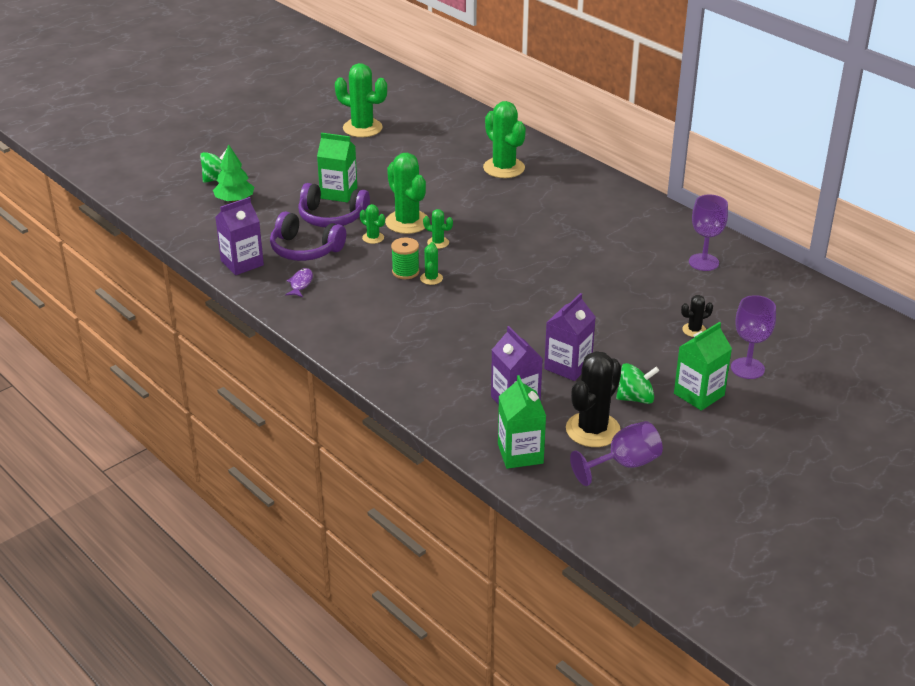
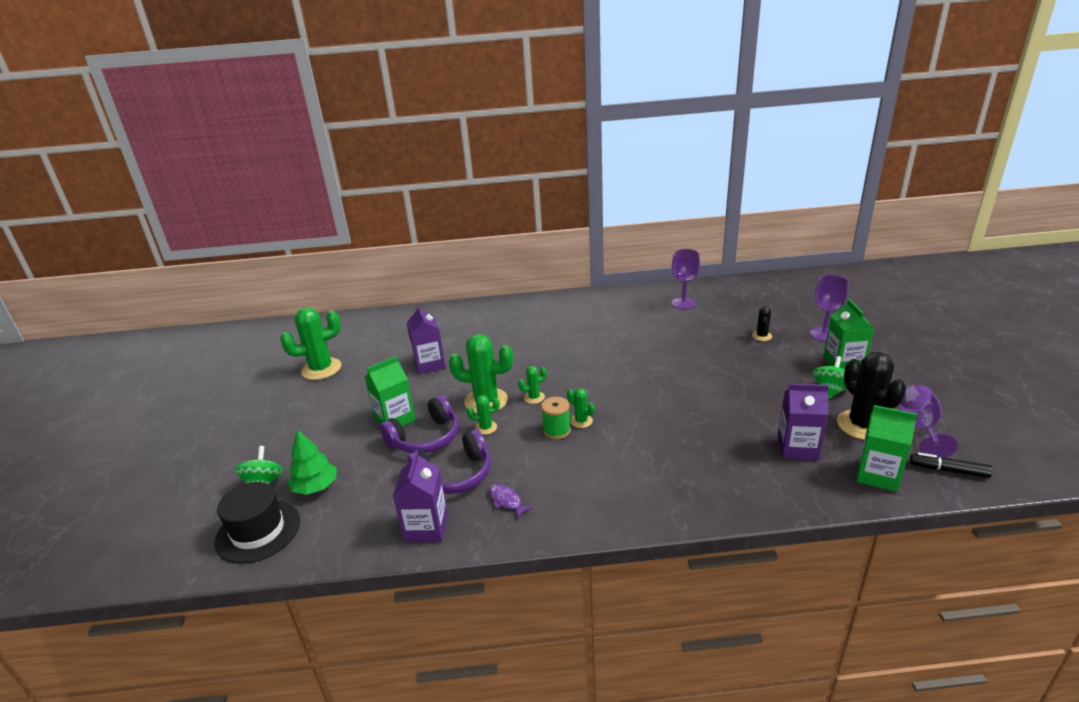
camera: 50 degrees left, 5 degrees down
(176, 202) = (258, 531): none -> black hat
(504, 168) = (473, 330): green cactus -> none
(568, 366) = (766, 403): purple carton -> purple carton (429, 364)
(571, 493) = (948, 470): none -> black marker

